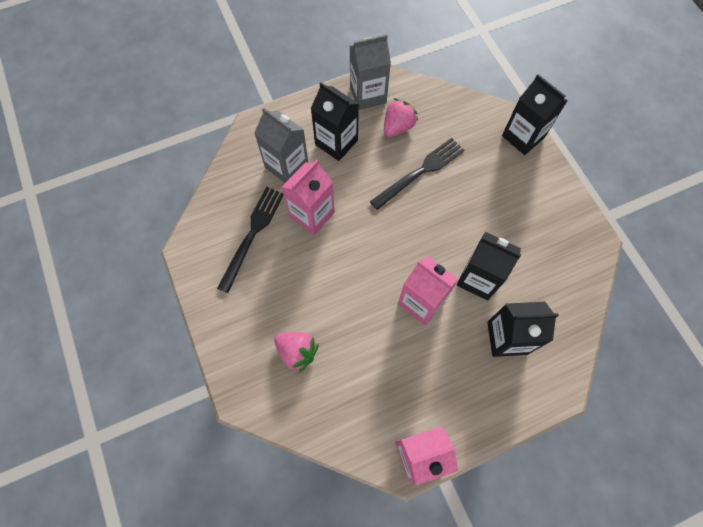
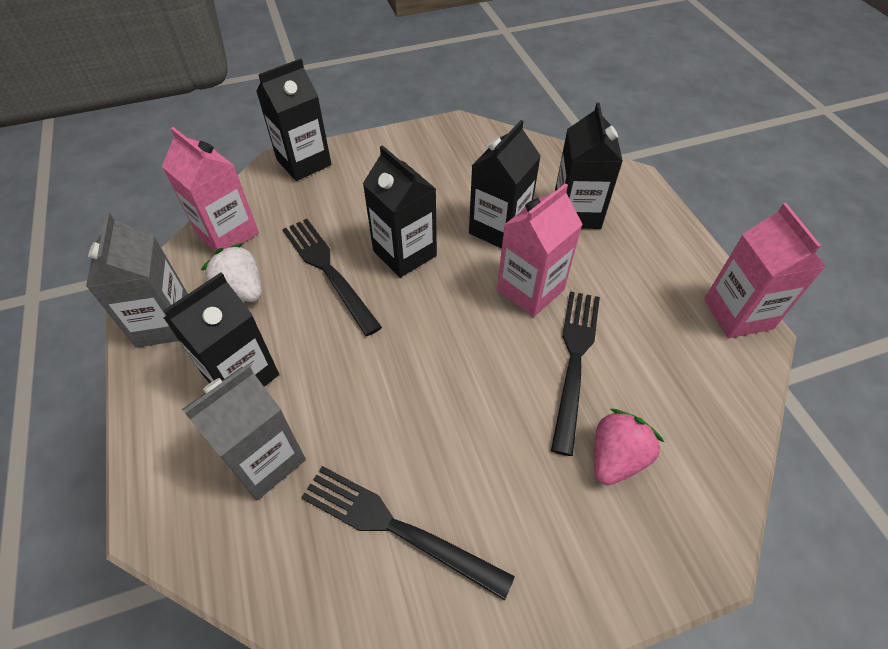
camera: 85 degrees left, 15 degrees down
(312, 214) = (372, 422): pink carton -> pink carton (227, 233)
(364, 330) = (575, 361): none -> black fork
(397, 127) = (242, 289): pink strawberry -> white strawberry
(443, 216) = (404, 253): none -> black carton

